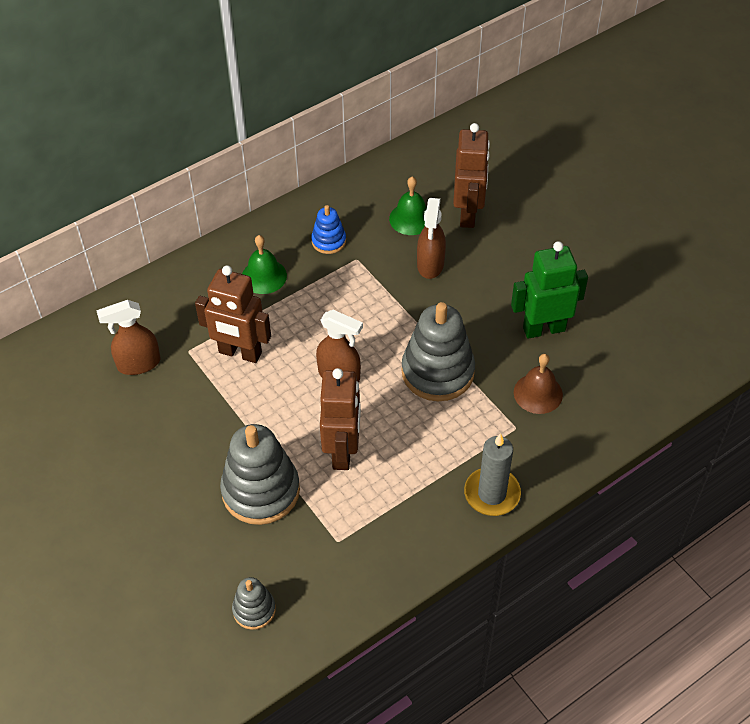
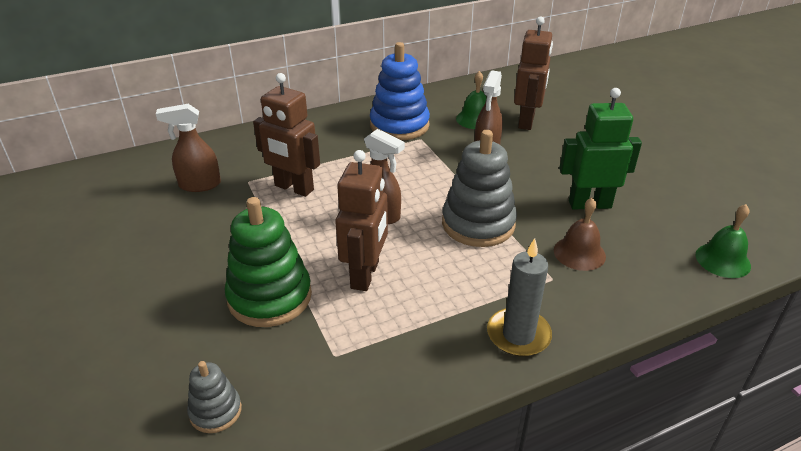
camera: 10 degrees right, 15 degrees down
(261, 491) = (270, 297): grey stacking toy -> green stacking toy
(264, 276) = (335, 141): green bell -> green bell (722, 260)
(328, 241) = (399, 125): blue stacking toy -> blue stacking toy, size x1.94

